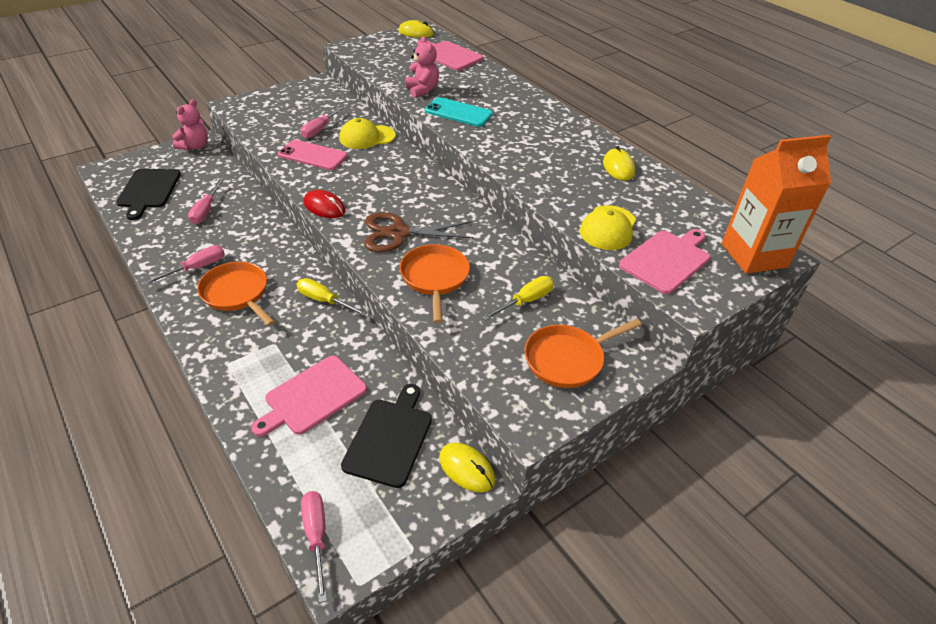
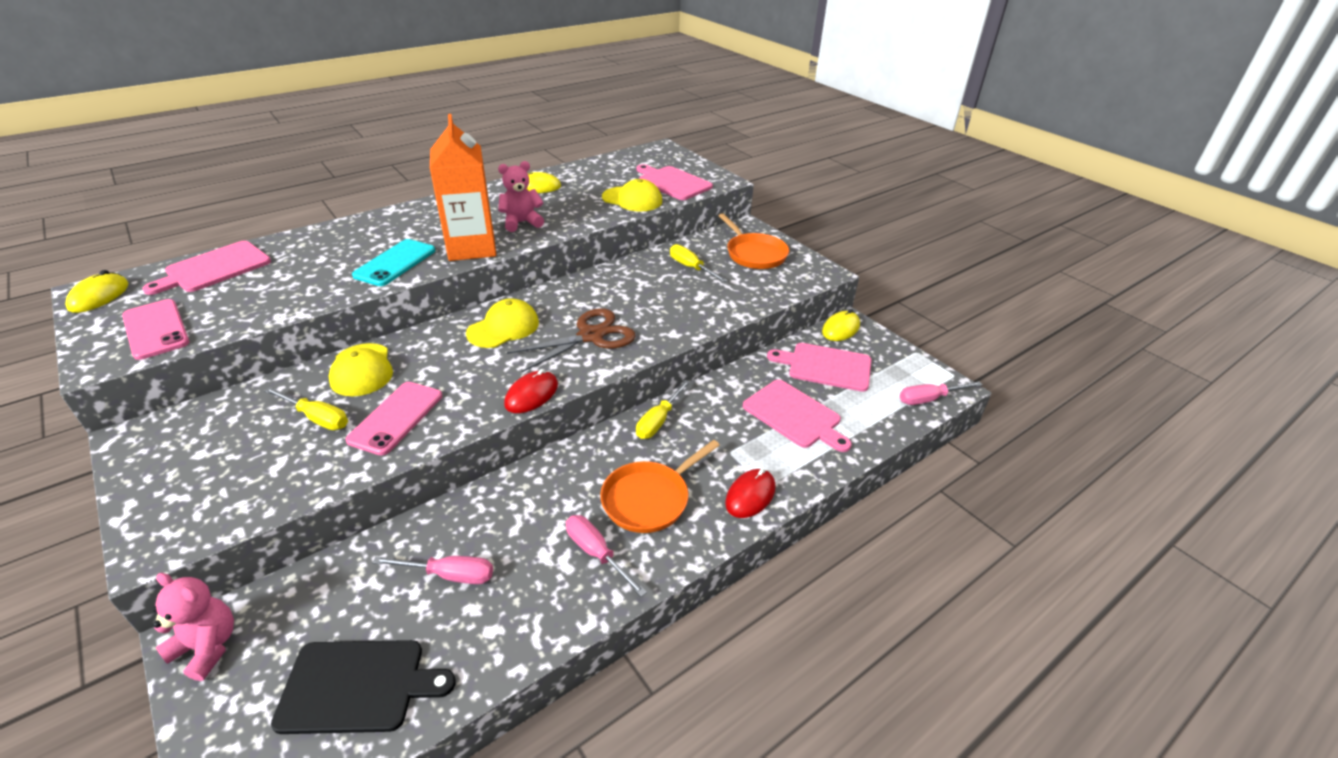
camera: 90 degrees left, 5 degrees down
(220, 352) = (750, 495): none -> red mouse
(320, 130) = (317, 418): pink screwdriver -> yellow screwdriver
(378, 53) = (156, 329): none -> pink phone
(390, 438) = (825, 366): black cutting board -> pink cutting board
(398, 233) = (591, 336): brown scissors -> brown scissors turned 120 degrees counterclockwise
(413, 189) = (503, 328): none -> yellow cap
(422, 90) = (317, 288): pink teddy bear -> pink teddy bear (522, 223)
(434, 278) = (664, 312): orange pan -> none
(754, 255) = (663, 155): orange carton -> orange carton (472, 248)

